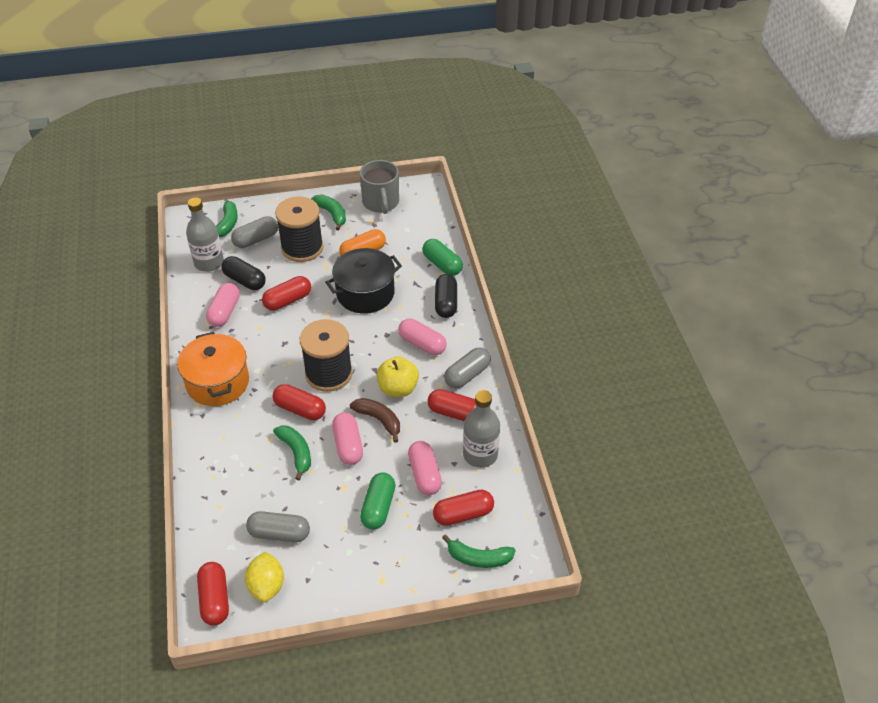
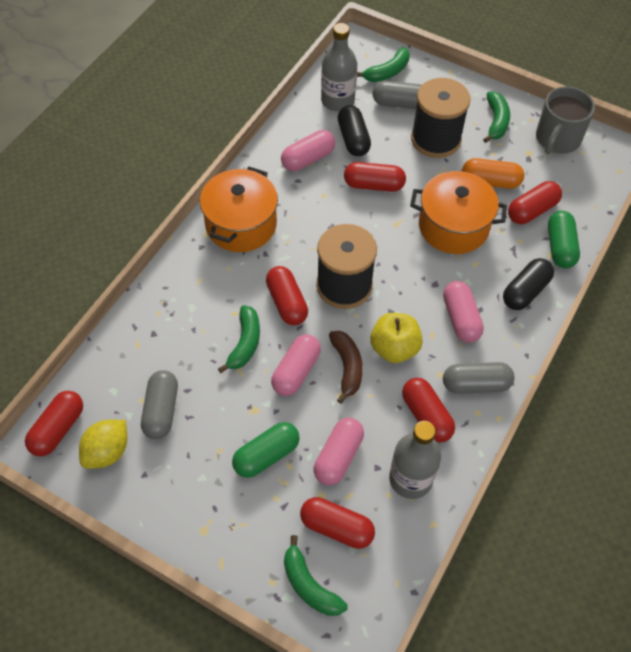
camera: 40 degrees right, 10 degrees up
(279, 533) = (161, 411): grey capsule -> grey capsule turned 45 degrees clockwise
(365, 293) = (453, 226): black pot -> orange pot
(405, 254) = (532, 210): none -> red capsule

